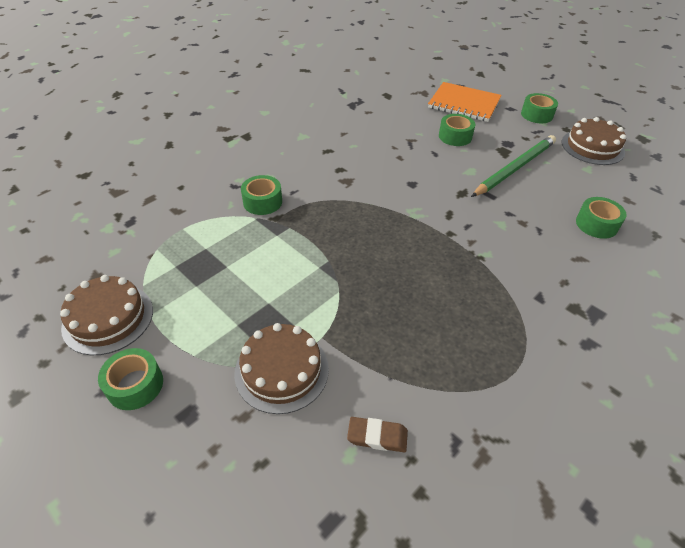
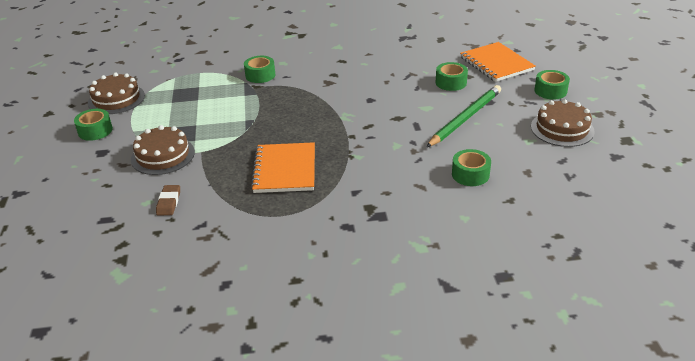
camera: 40 degrees right, 10 degrees down
(377, 436) = (169, 202): brown eraser -> brown eraser turned 45 degrees clockwise
(443, 309) = (285, 169): none -> orange notebook
(515, 168) = (465, 118): green pencil -> green pencil turned 45 degrees counterclockwise

